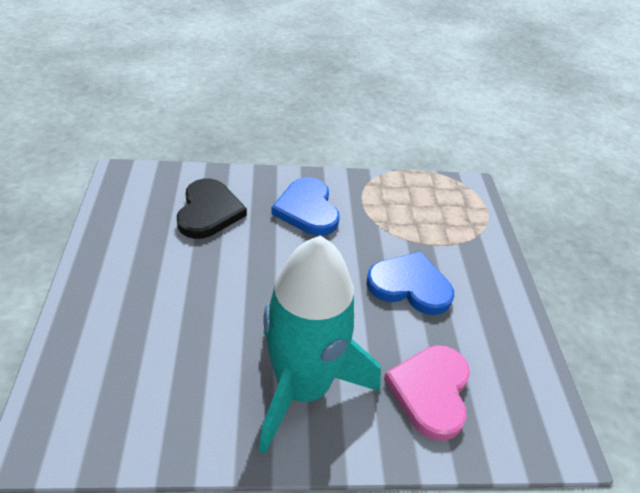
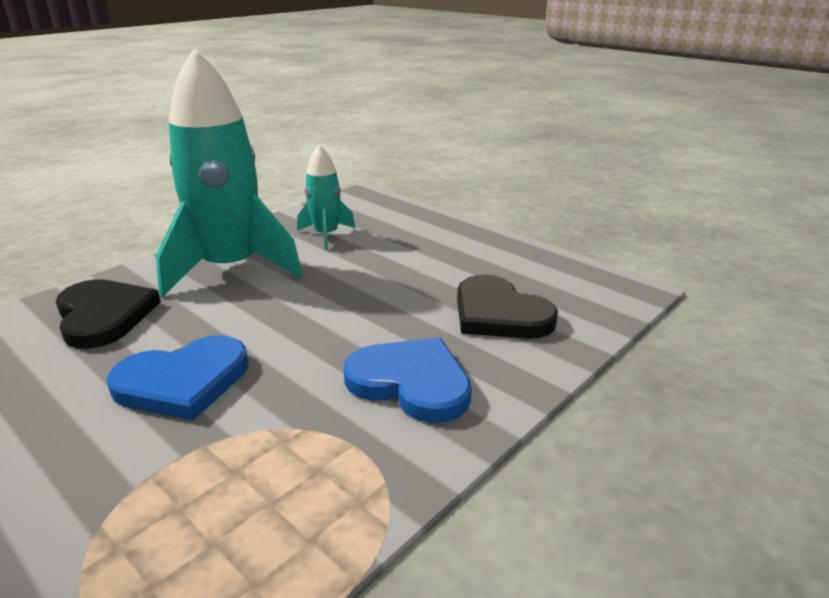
camera: 140 degrees right, 15 degrees down
(181, 379) = (326, 235): none -> turquoise rocket
(431, 391) = (104, 316): pink heart -> black heart

